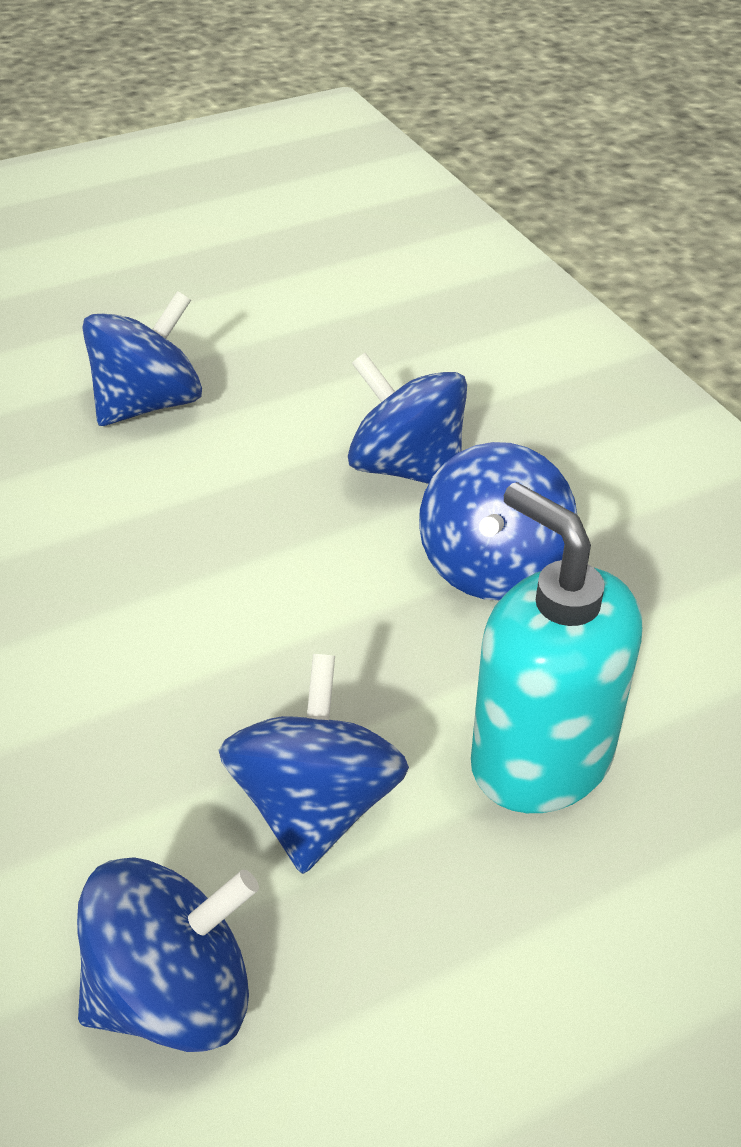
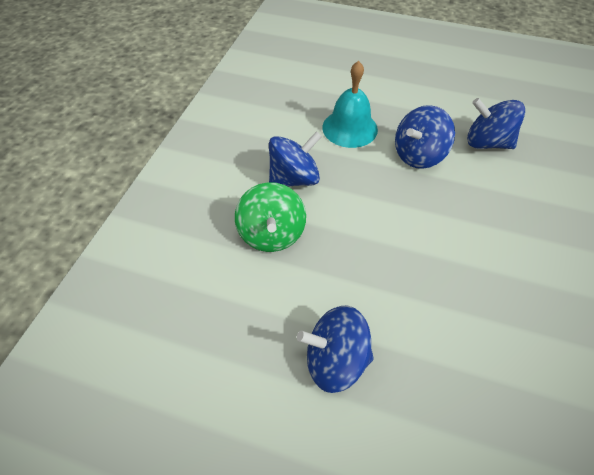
camera: 135 degrees left, 10 degrees up
(406, 467) = (271, 234): blue spinning top -> green spinning top
(540, 759) = (350, 128): turquoise soap dispenser -> turquoise bell

